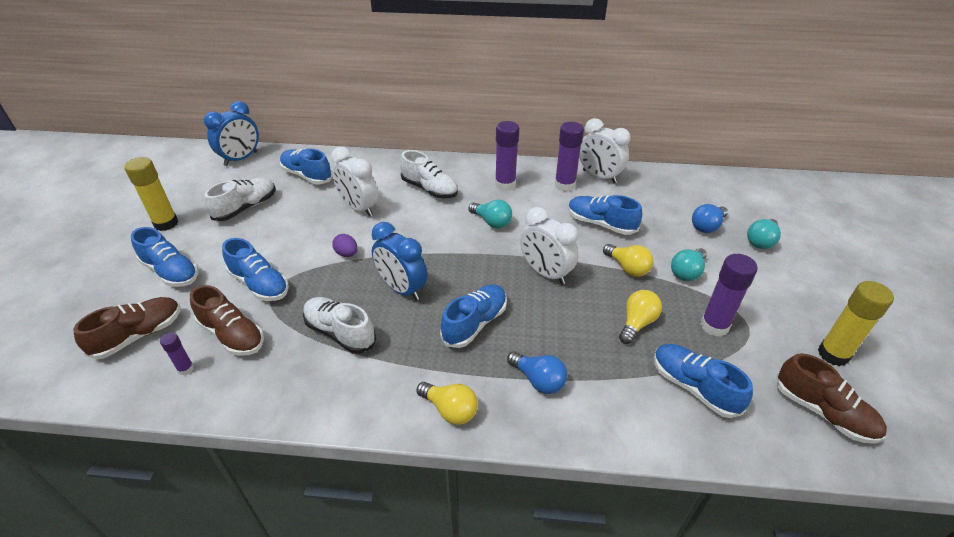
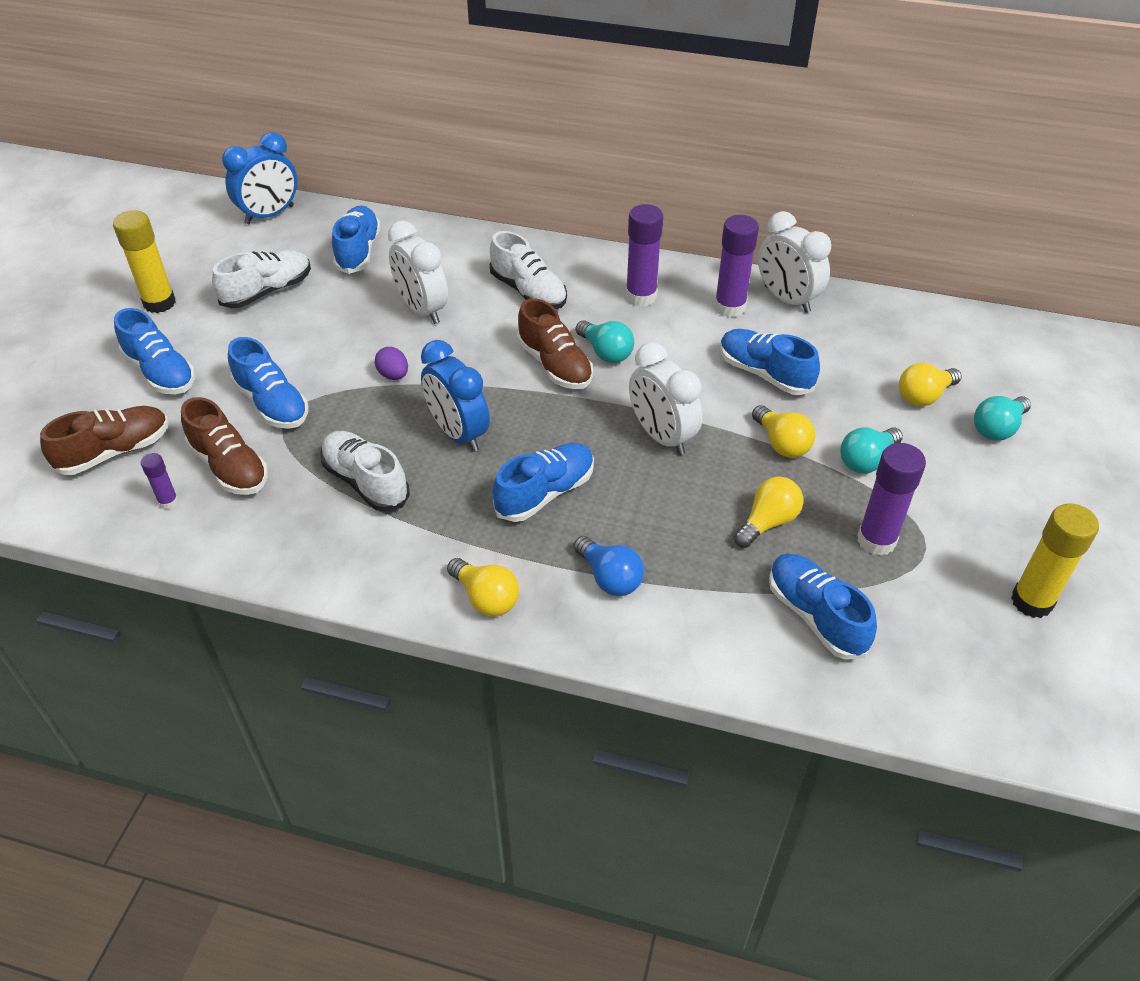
camera: 10 degrees right, 5 degrees up
(307, 175) = (358, 251): blue shoe -> blue shoe turned 45 degrees clockwise
(707, 226) = (924, 396): blue light bulb -> yellow light bulb
(823, 412) = (981, 672): brown shoe -> brown shoe (555, 365)

